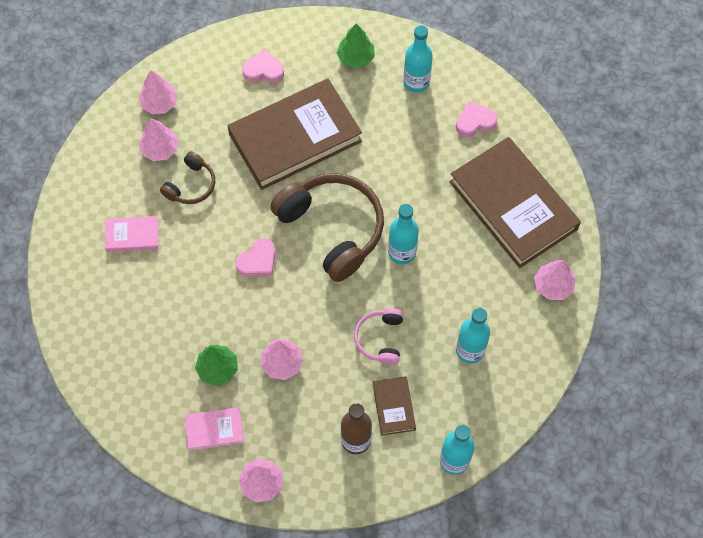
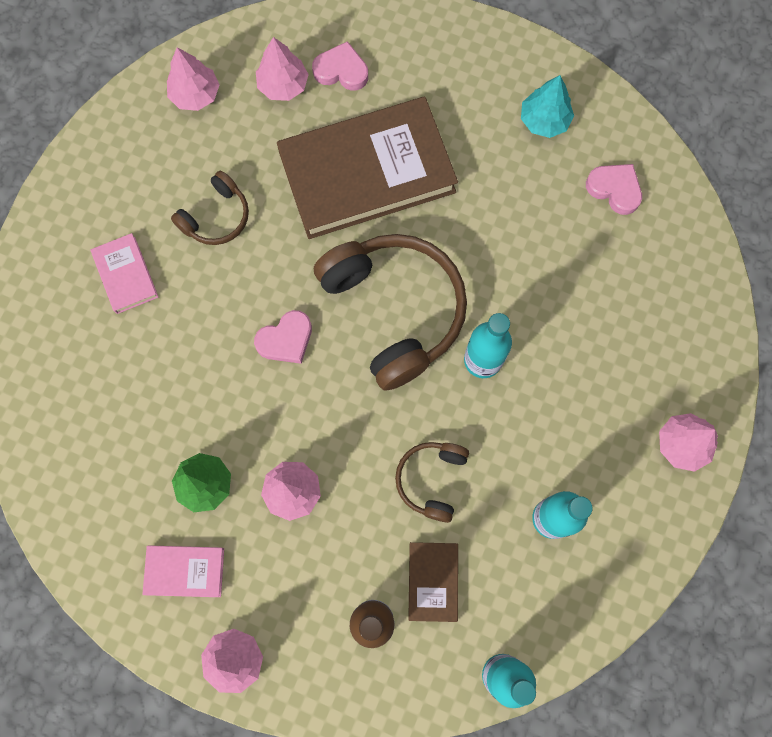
camera: 10 degrees right, 10 degrees up
(132, 235) = (126, 275): pink book -> pink book turned 60 degrees clockwise
(160, 149) = (184, 159): pink tree -> pink tree (283, 85)
(356, 57) = (468, 72): green tree -> none
(380, 339) = (432, 480): pink headphones -> brown headphones
(416, 82) = (544, 120): turquoise bottle -> turquoise tree
(475, 122) = (614, 189): pink heart -> pink heart turned 45 degrees clockwise
(512, 205) = (646, 318): brown book -> none

